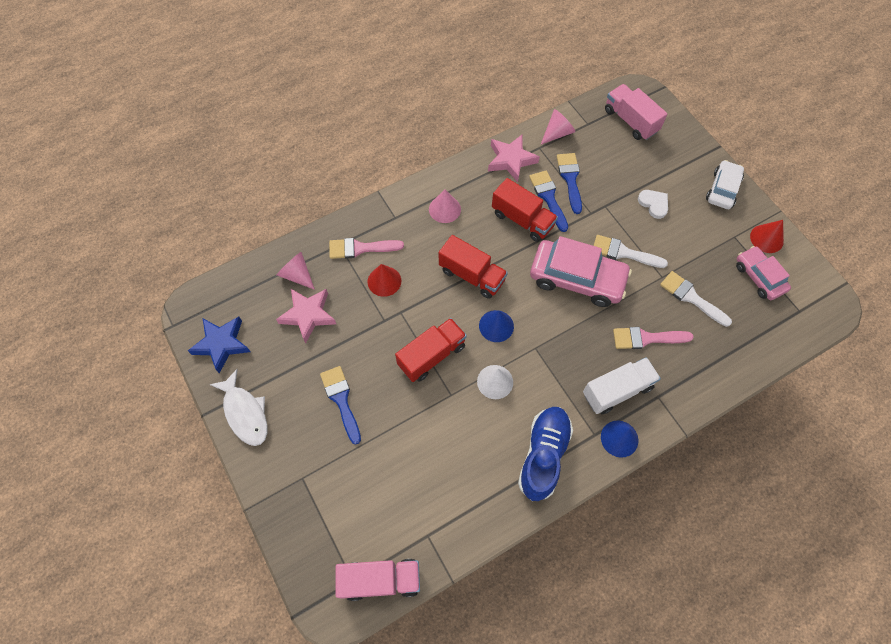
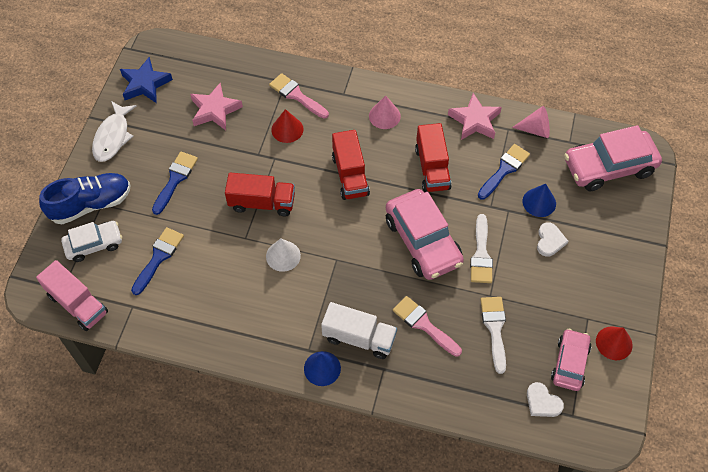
camera: 45 degrees right, 5 degrees down
(297, 275) = (237, 79): pink cone -> none
(496, 326) = (327, 222): blue cone -> blue cone (539, 202)
(543, 455) = (259, 330): blue shoe -> blue shoe (91, 204)
(548, 198) = (471, 169): blue brush -> blue brush (158, 258)
(624, 253) = (481, 254): white brush -> white brush turned 150 degrees counterclockwise
(630, 121) = (609, 167): pink truck -> pink car
(722, 189) = (623, 277): white car -> white car (94, 244)
(774, 319) = (542, 402): none -> white heart

